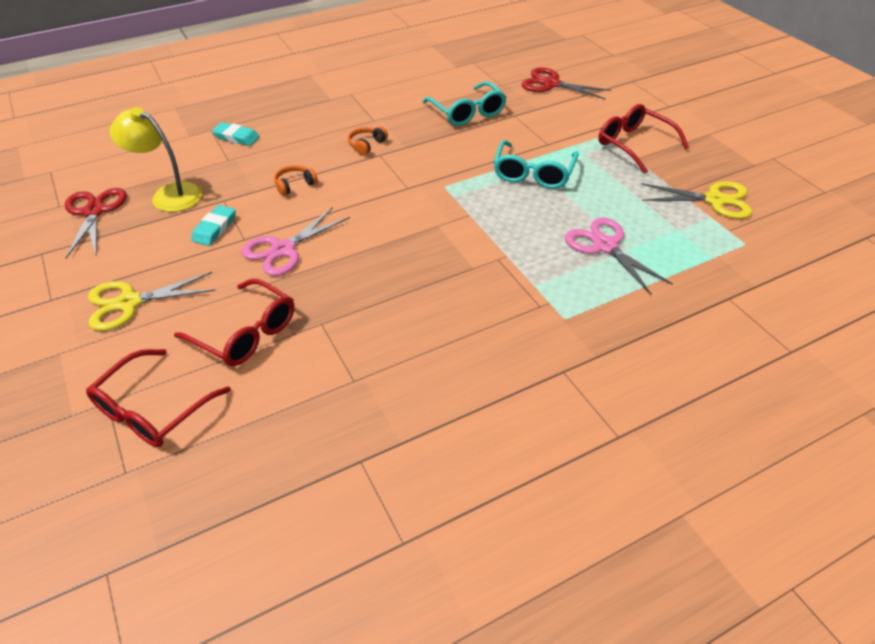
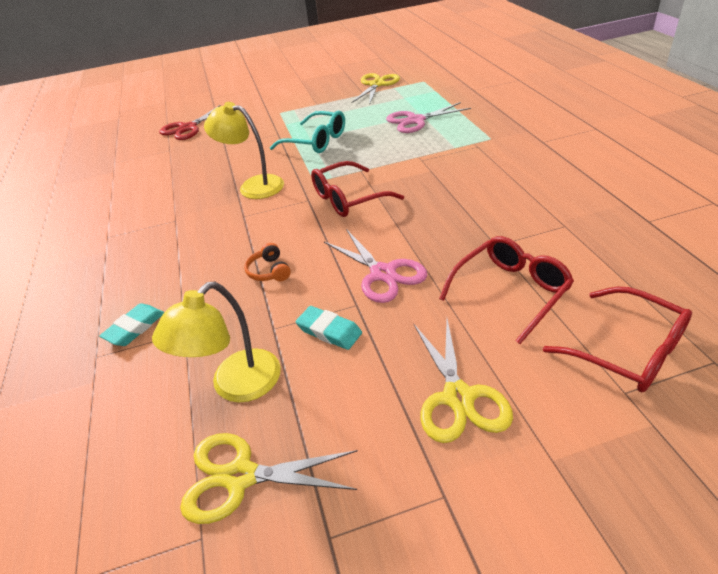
camera: 75 degrees left, 5 degrees down
(94, 212) = (241, 476): red scissors -> yellow scissors
(366, 145) = (221, 224): orange headphones -> none
(433, 150) = (253, 186): none -> yellow lamp
(467, 112) = (202, 167): turquoise glasses -> none
(635, 145) = (299, 103): red glasses -> red glasses (349, 198)

